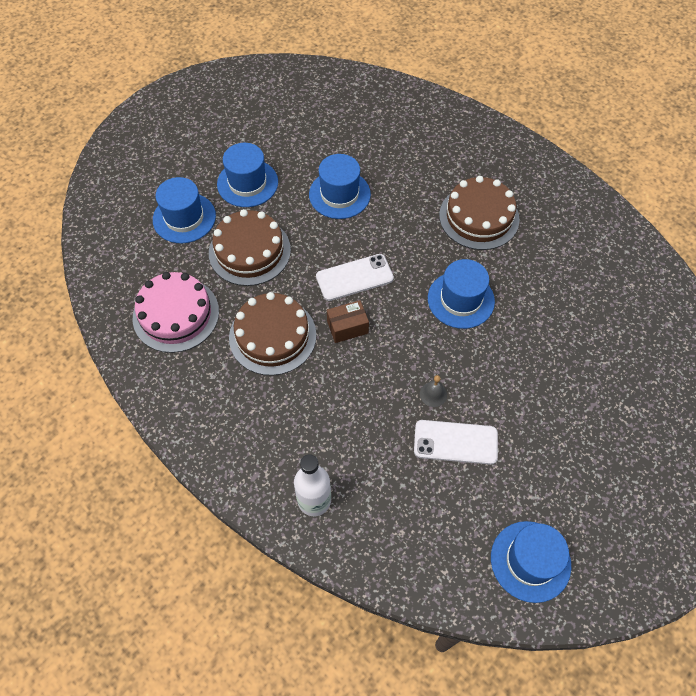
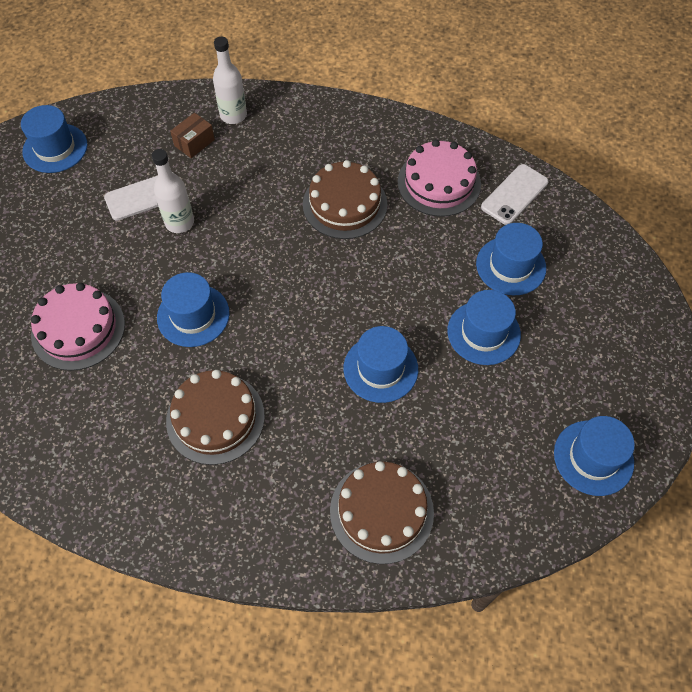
camera: 150 degrees right, 0 degrees up
(246, 87) = (593, 457): none -> blue hat
(249, 251) = (423, 265): brown cake -> brown cake (381, 511)
(347, 327) = (285, 241): brown box -> brown box (194, 143)
(354, 277) = (307, 287): white phone -> white phone (514, 194)
(433, 394) = (179, 222): grey bell -> white bottle
(563, 334) = (78, 329): none -> pink cake

